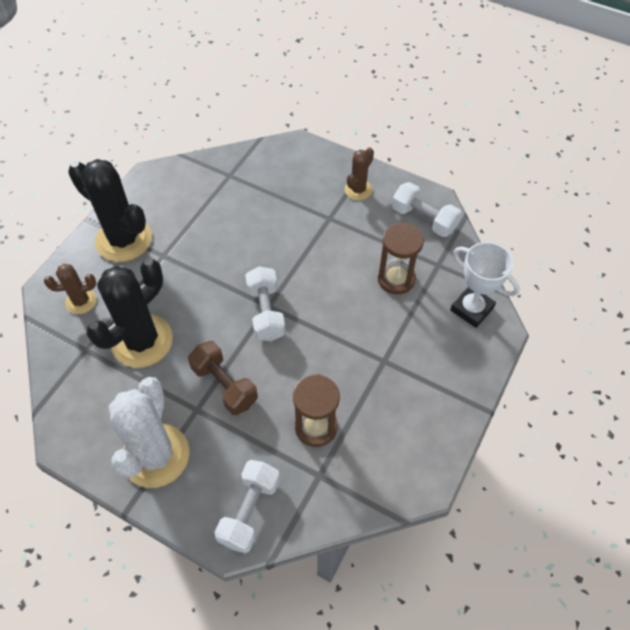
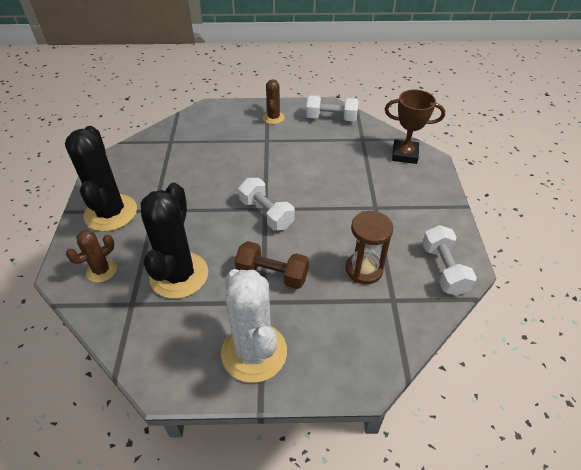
camera: 30 degrees left, 10 degrees down
(124, 240) = (111, 213): black cactus -> black cactus turned 75 degrees clockwise
(249, 511) = (362, 352): white dumbbell -> white dumbbell (443, 269)
(396, 279) = (342, 157): brown hourglass -> none
(471, 309) = (404, 154): white trophy -> brown trophy

